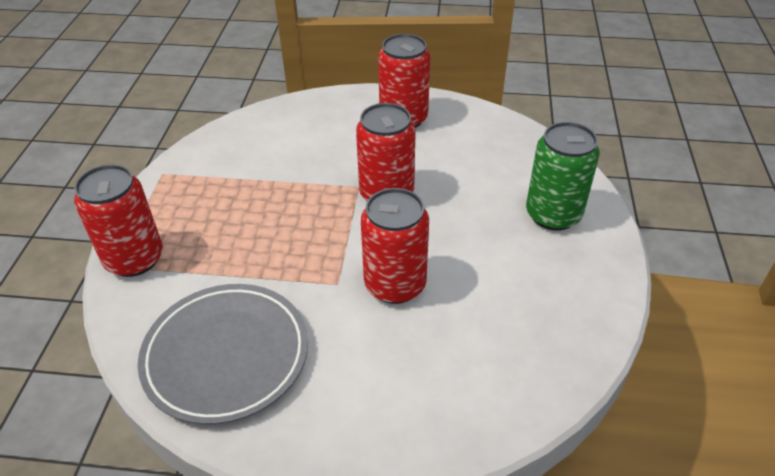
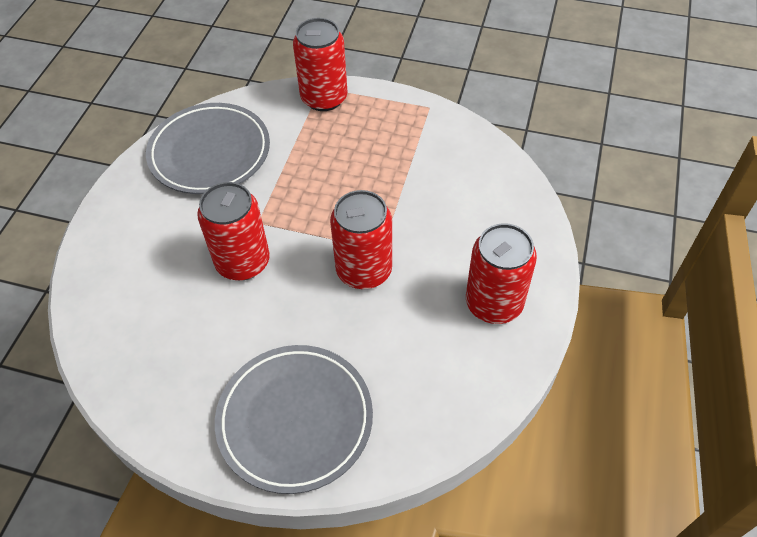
camera: 100 degrees right, 10 degrees up
(553, 215) = (295, 420): green can -> grey plate

